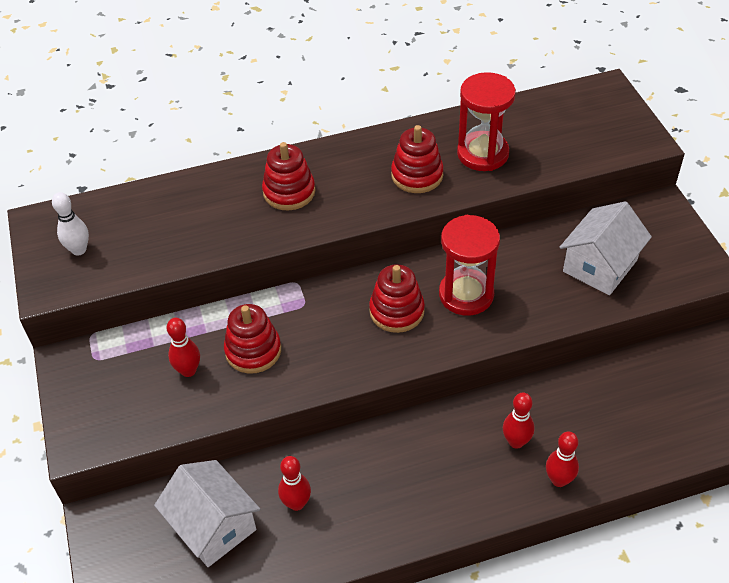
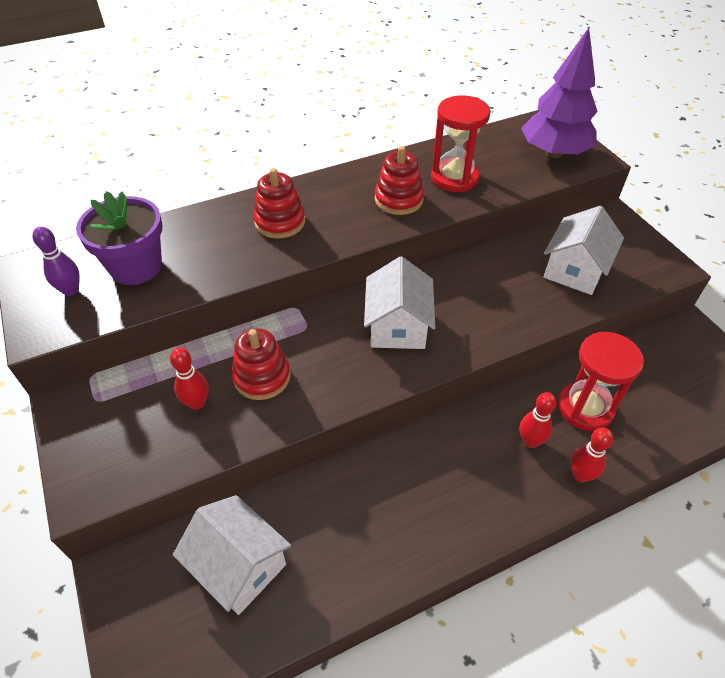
camera: 10 degrees left, 0 degrees up
(79, 250) = (71, 290): white bowling pin -> purple bowling pin
(142, 230) = (136, 267): none -> purple flower pot
(296, 503) = (324, 530): red bowling pin -> none
(397, 311) = (398, 326): red stacking toy -> white house
(466, 294) = (460, 305): red hourglass -> red hourglass (585, 408)
(601, 130) = (554, 153): none -> purple tree

